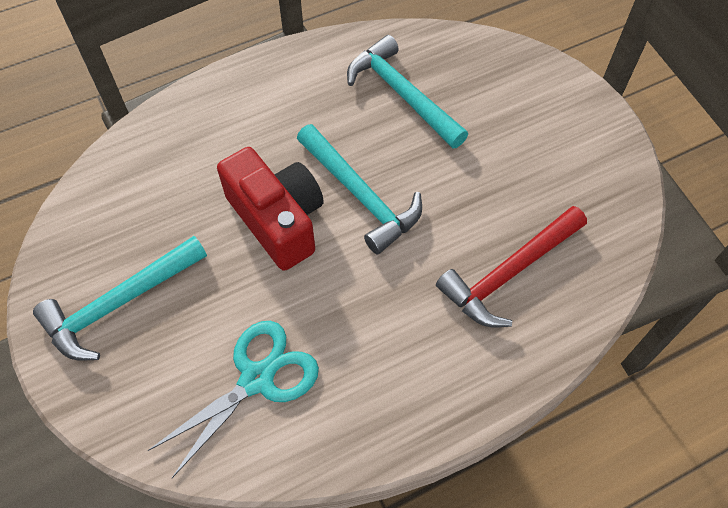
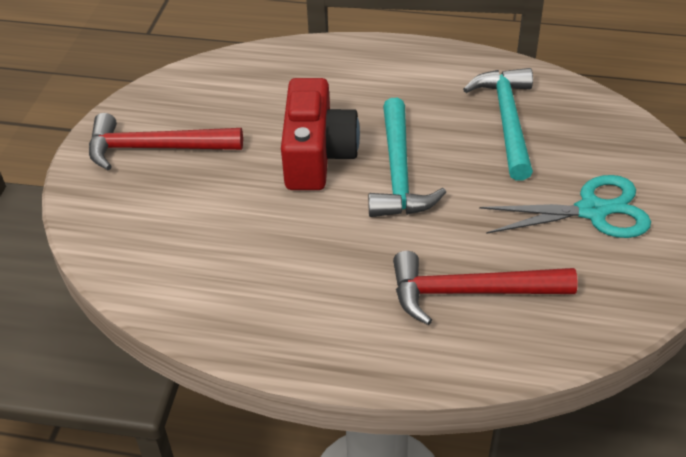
camera: 40 degrees right, 15 degrees down
(119, 303) = (155, 148): turquoise hammer -> red hammer
(257, 378) = (199, 246): turquoise scissors -> turquoise scissors (592, 211)

